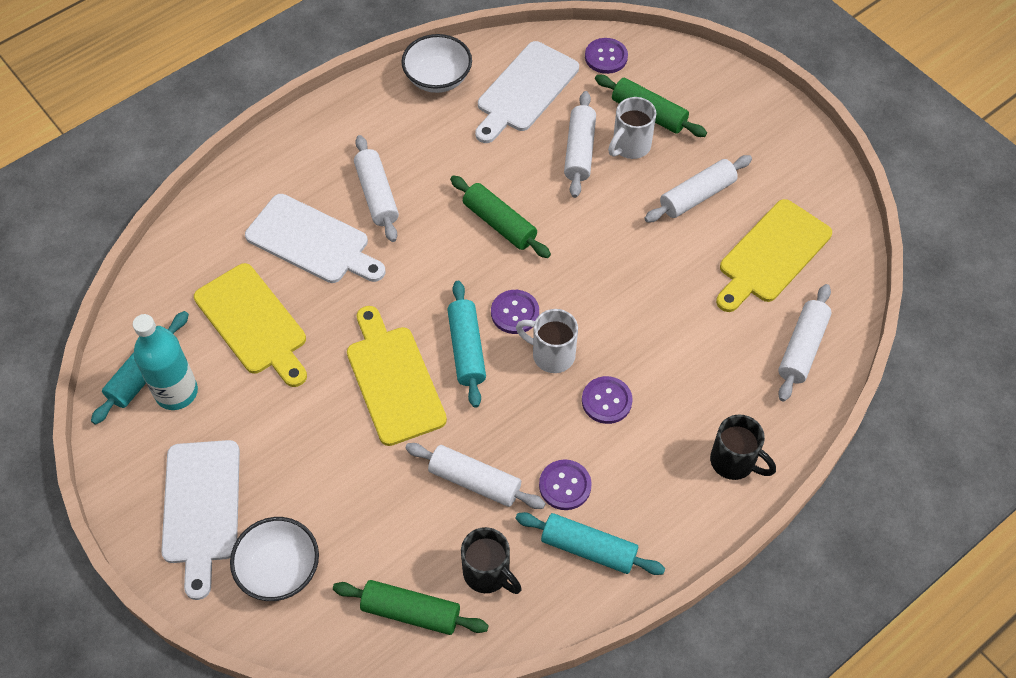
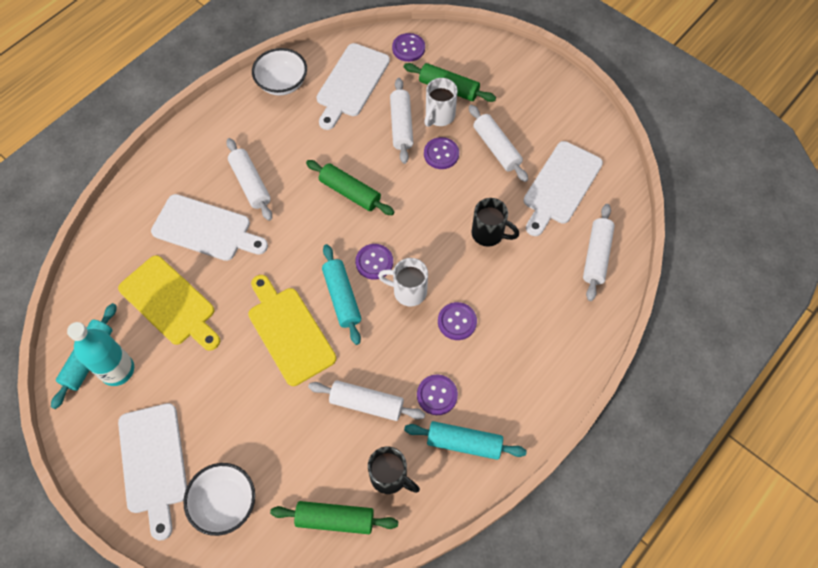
camera: 10 degrees left, 5 degrees up
(624, 193) = (441, 154): none -> purple button
(697, 196) = (496, 148): white rolling pin -> white rolling pin turned 75 degrees counterclockwise
(734, 462) = (562, 354): black mug -> black mug (489, 234)
(772, 255) = (561, 186): yellow cutting board -> white cutting board

